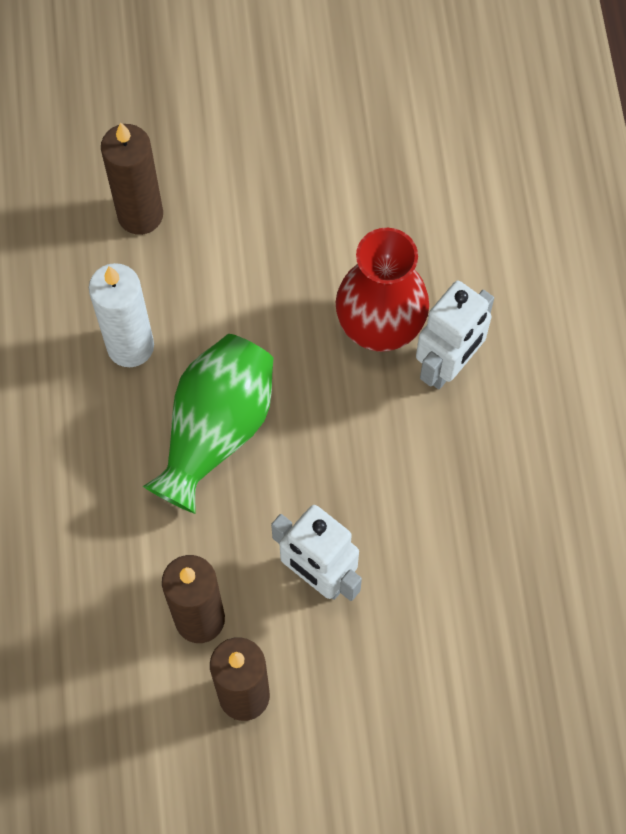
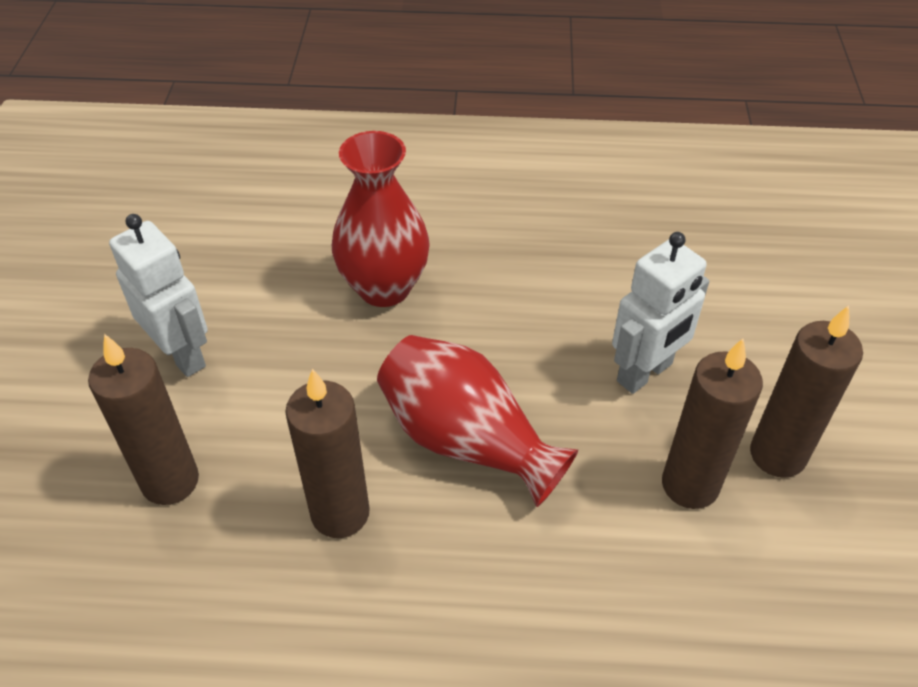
camera: 80 degrees left, 20 degrees down
(130, 346) = (340, 513): white candle -> brown candle
(216, 430) = (466, 440): green vase -> red vase
(448, 365) = (438, 245): white robot -> white robot (182, 354)

